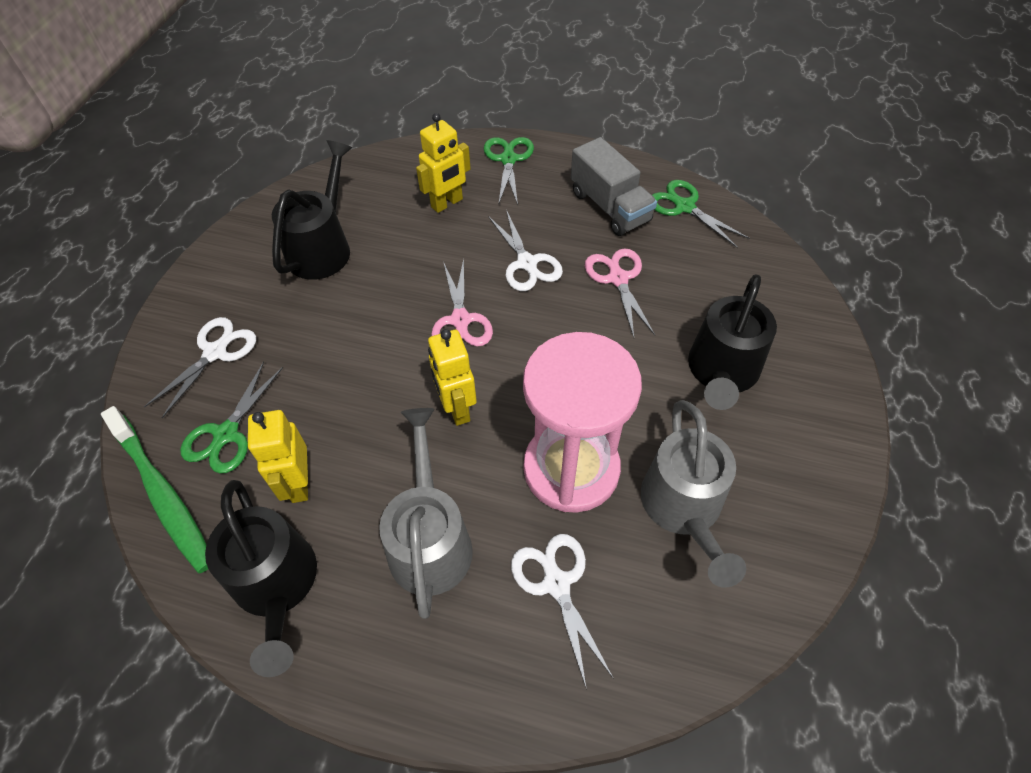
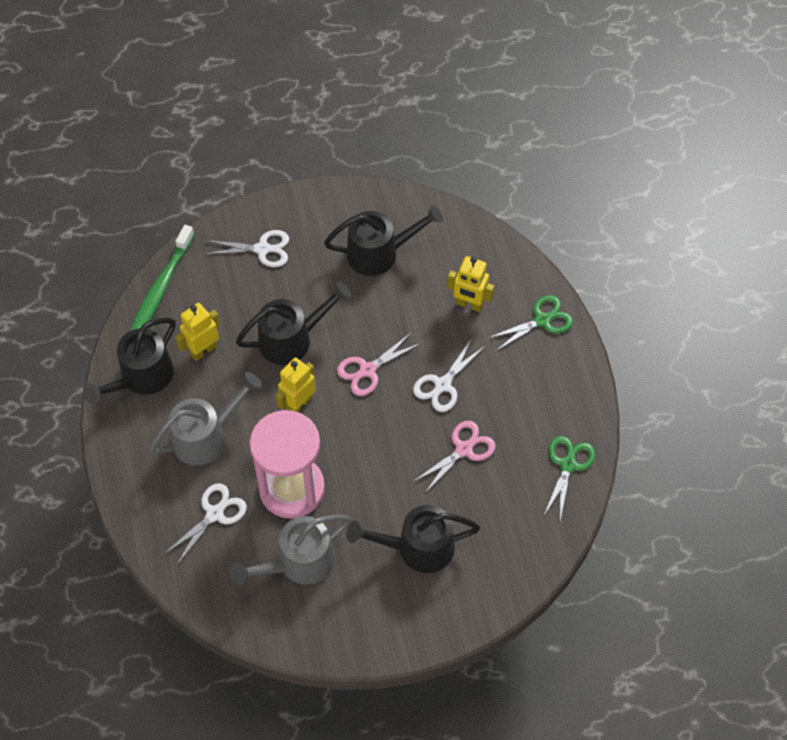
camera: 60 degrees right, 5 degrees up
(226, 434) = (212, 293): green scissors -> none
(362, 375) = (292, 339): none -> black watering can
(610, 207) = (534, 413): grey truck -> none

